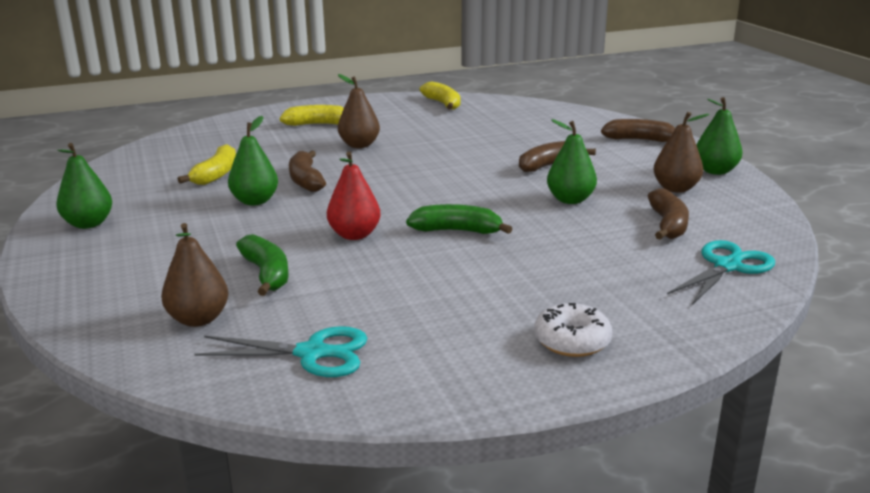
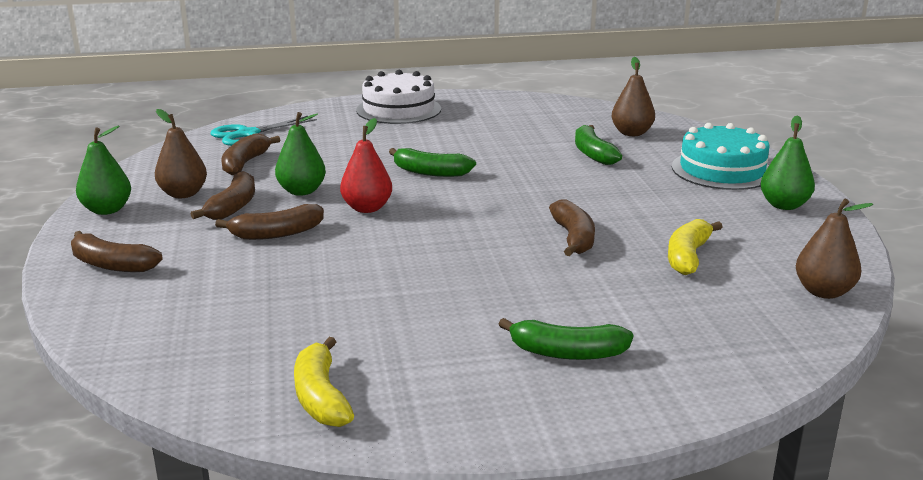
camera: 170 degrees left, 0 degrees up
(116, 263) = (722, 170): none -> turquoise cake
(255, 201) = (625, 216): green pear -> none
(312, 353) = (554, 115): turquoise scissors -> none
(318, 124) = (567, 353): yellow banana -> green banana
(354, 235) = (522, 176): red pear -> red pear (367, 208)
(359, 145) = (502, 293): brown pear -> brown pear (823, 292)
(572, 341) = (398, 109): white donut -> white cake
(614, 181) = (233, 207): none -> brown banana

